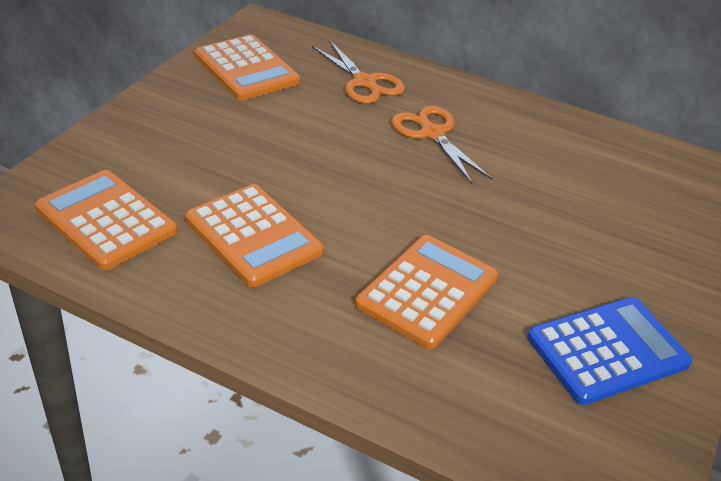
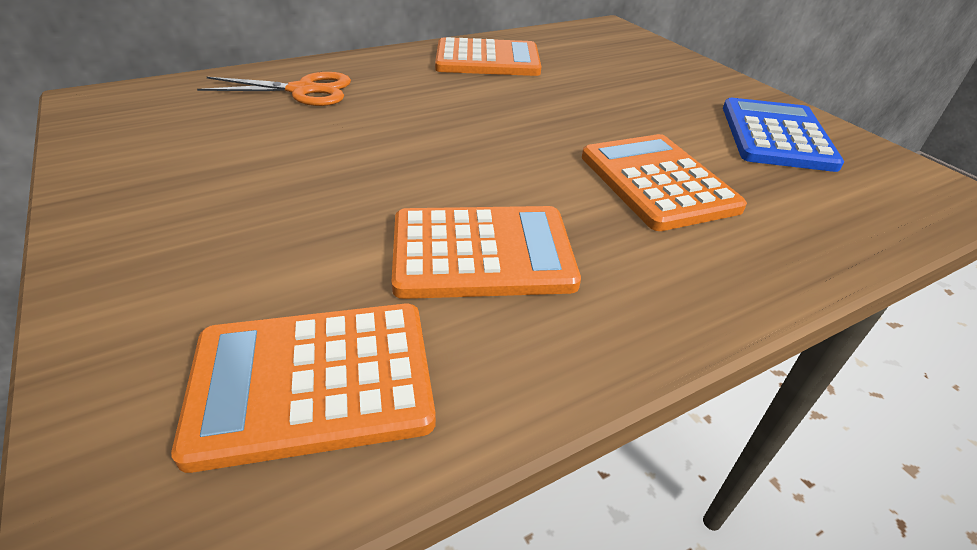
camera: 55 degrees left, 0 degrees up
(246, 69) = (163, 139): orange calculator -> orange calculator (487, 60)
(432, 134) = (429, 93): orange scissors -> none

